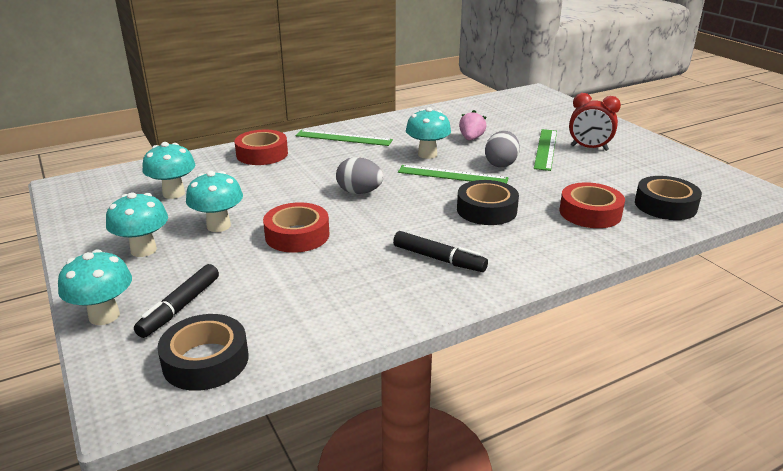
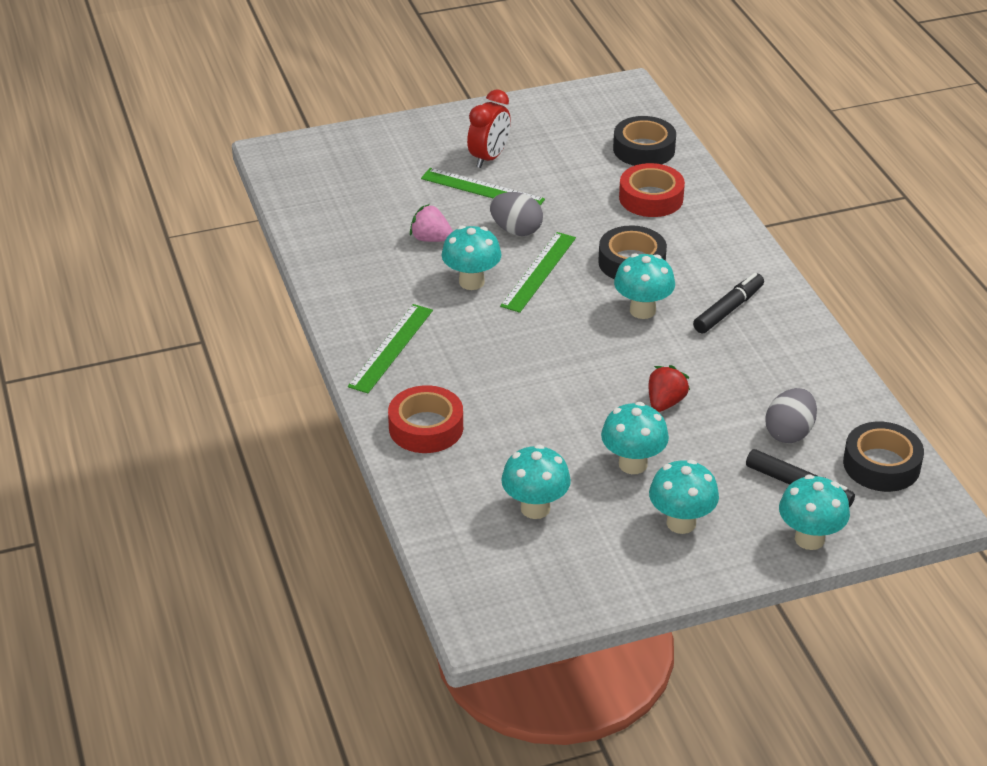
camera: 80 degrees left, 10 degrees up
(297, 235) = (665, 402): red tape -> red strawberry
(359, 192) = (568, 348): grey egg -> grey egg (789, 433)
(420, 218) = (642, 310): none -> turquoise mushroom

